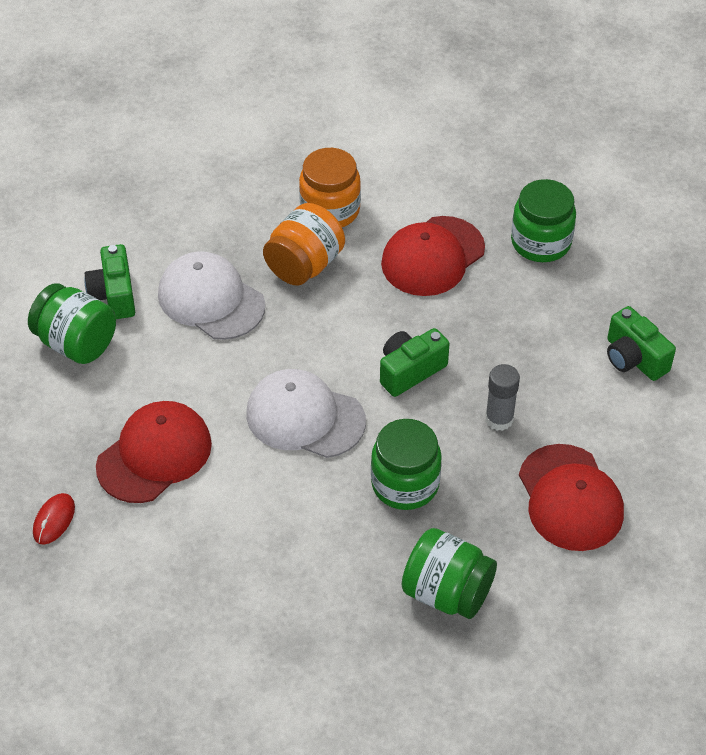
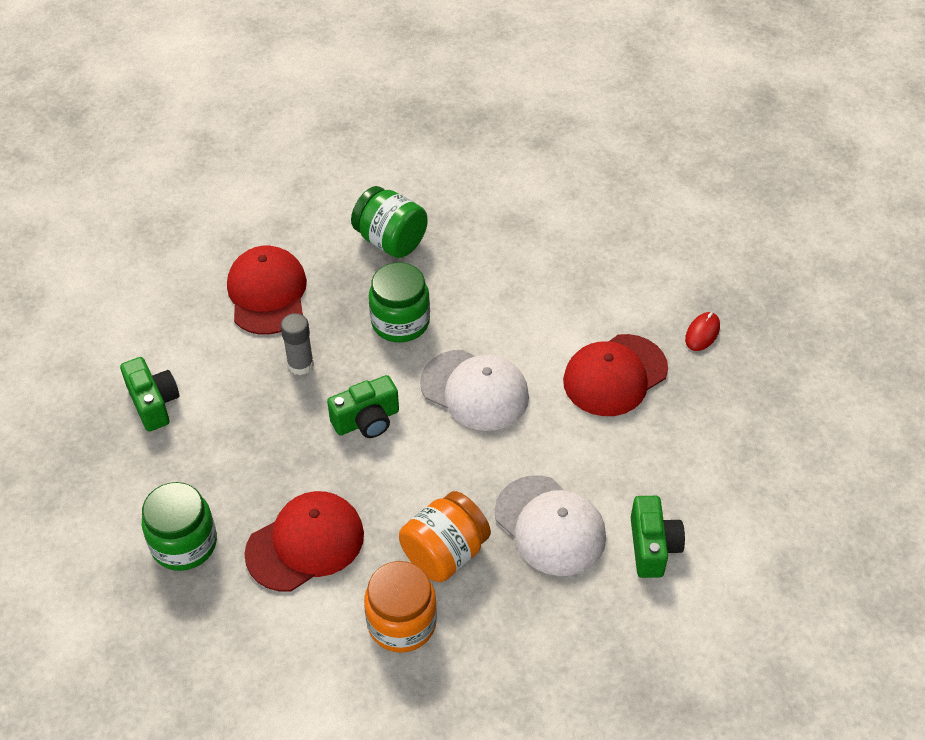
camera: 170 degrees left, 0 degrees up
(76, 343) = (690, 496): green jar -> none

